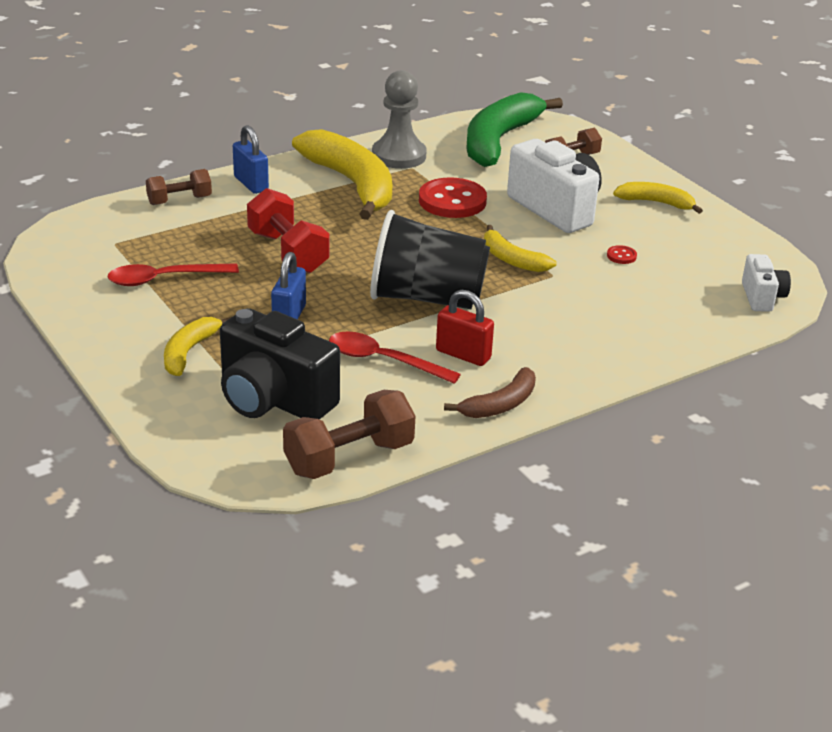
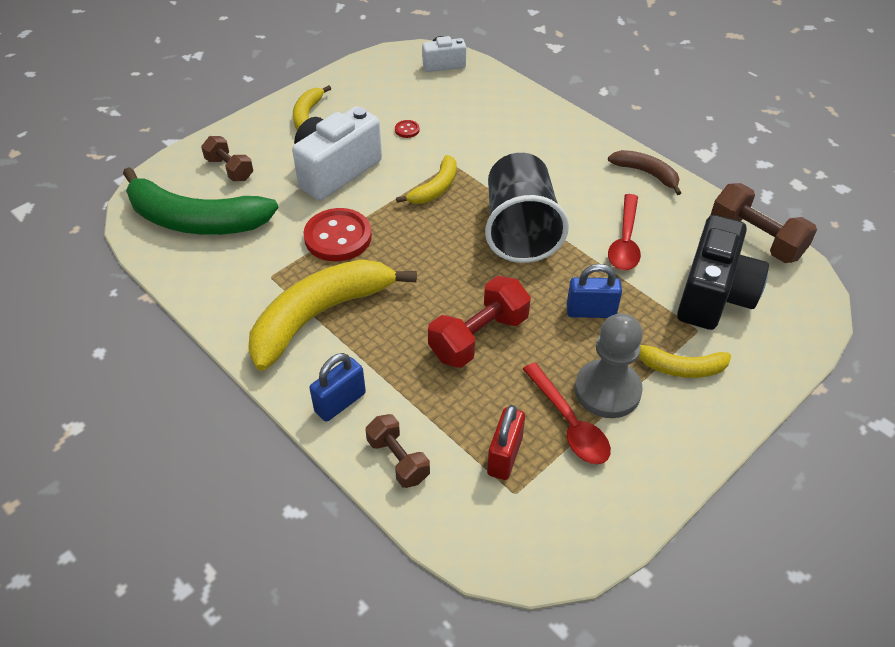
camera: 100 degrees left, 15 degrees up
(399, 156) = (244, 290): grey pawn -> grey pawn (607, 390)
(463, 355) = (593, 199): red padlock -> red padlock (505, 456)

